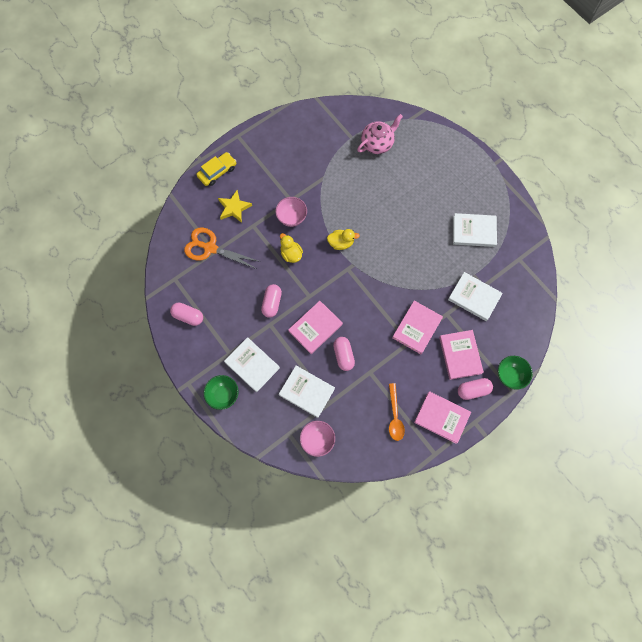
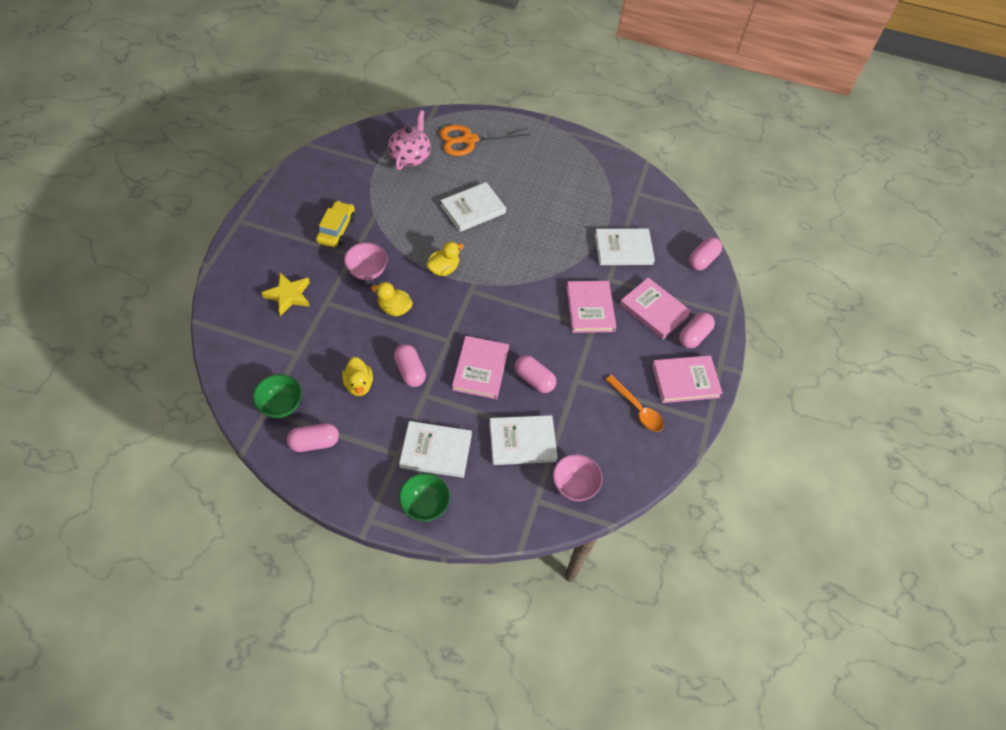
camera: 40 degrees left, 15 degrees down
(210, 248) = (289, 352): orange scissors -> orange scissors (469, 140)
(217, 172) = (239, 268): yellow car -> yellow car (336, 229)
(236, 294) = (359, 384): none -> yellow duck
(474, 231) = (574, 190): white book -> white book (473, 209)
(510, 375) = (716, 302): green bowl -> green bowl (281, 405)
(525, 338) = (702, 260): none -> pink capsule

